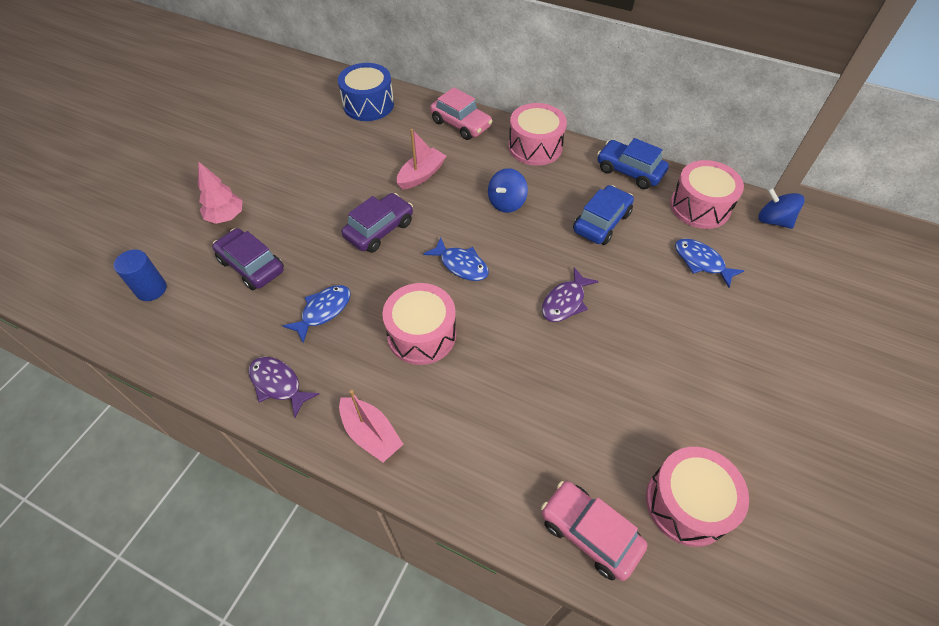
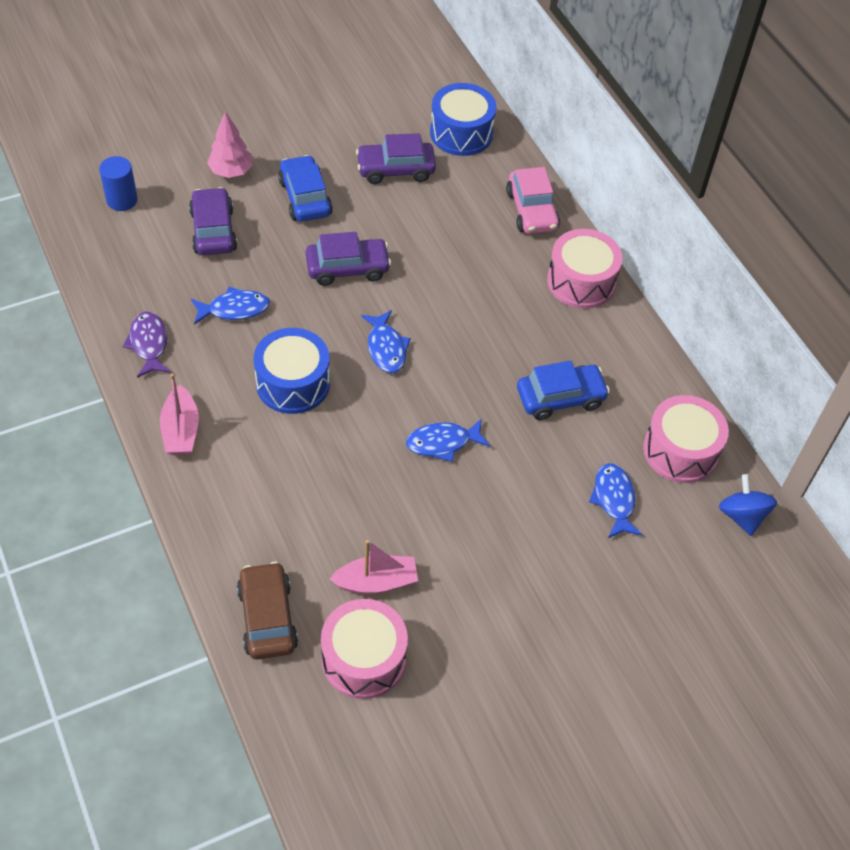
camera: 35 degrees right, 0 degrees up
(347, 149) = (395, 170): none -> purple car
(421, 175) = (438, 240): pink boat -> pink boat (376, 582)
(421, 334) = (293, 383): pink drum -> blue drum
(506, 203) = (489, 319): blue spinning top -> none
(565, 302) = (443, 443): purple fish -> blue fish
(589, 533) = (267, 617): pink car -> brown car
(629, 171) = (650, 369): blue car -> blue car (305, 197)

